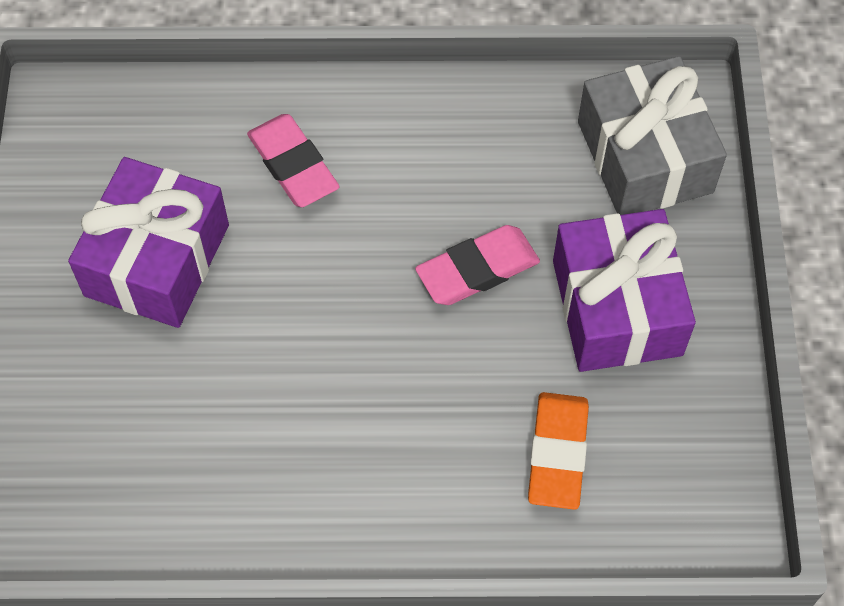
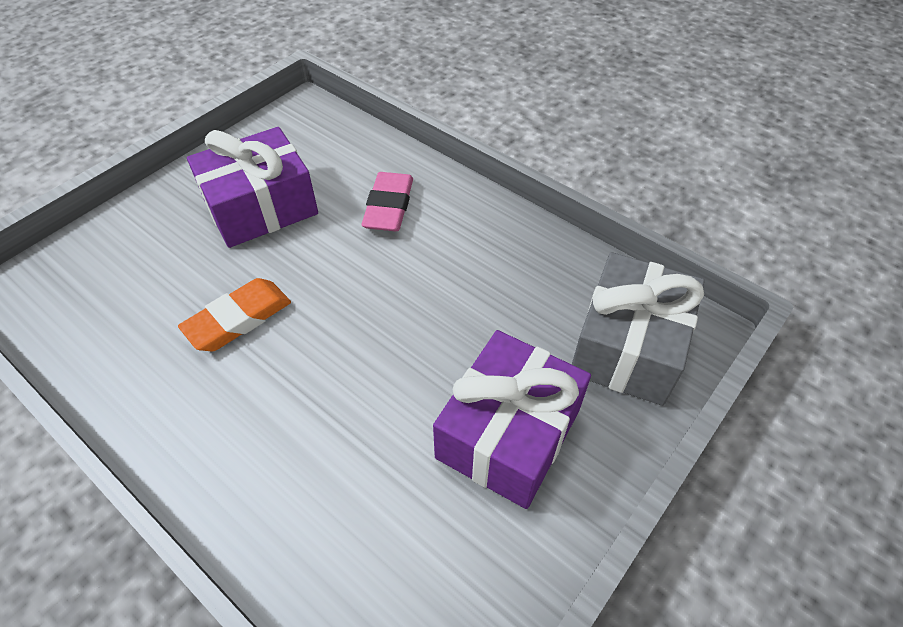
camera: 40 degrees right, 10 degrees down
(477, 270) = (435, 338): pink eraser -> none
(558, 453) = (358, 506): orange eraser -> orange eraser (238, 319)

